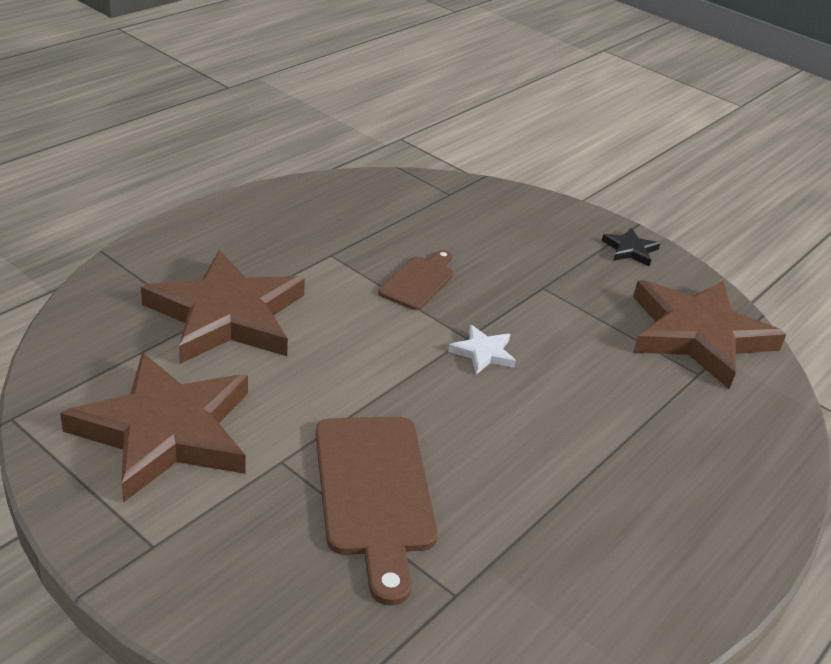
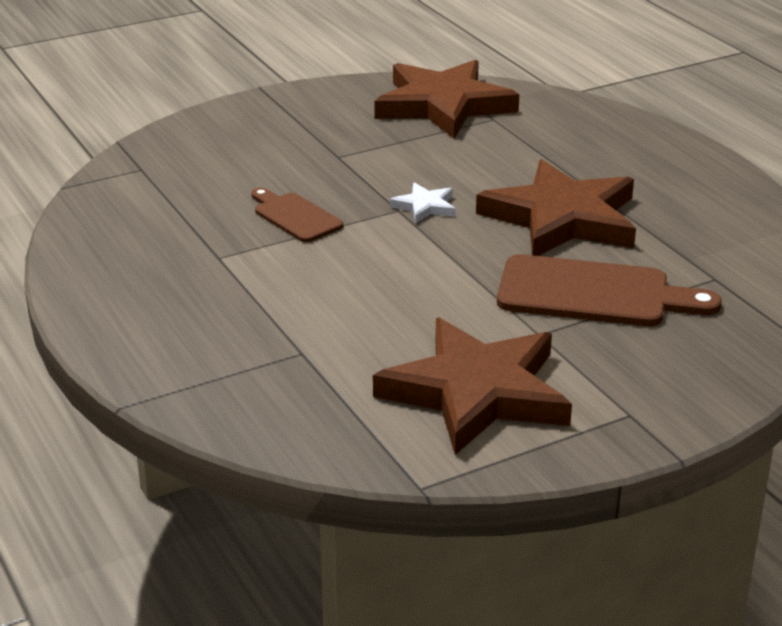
camera: 65 degrees left, 5 degrees down
(227, 315) = (300, 334): brown star -> brown star (562, 218)
(630, 250) = (301, 101): black star -> none

